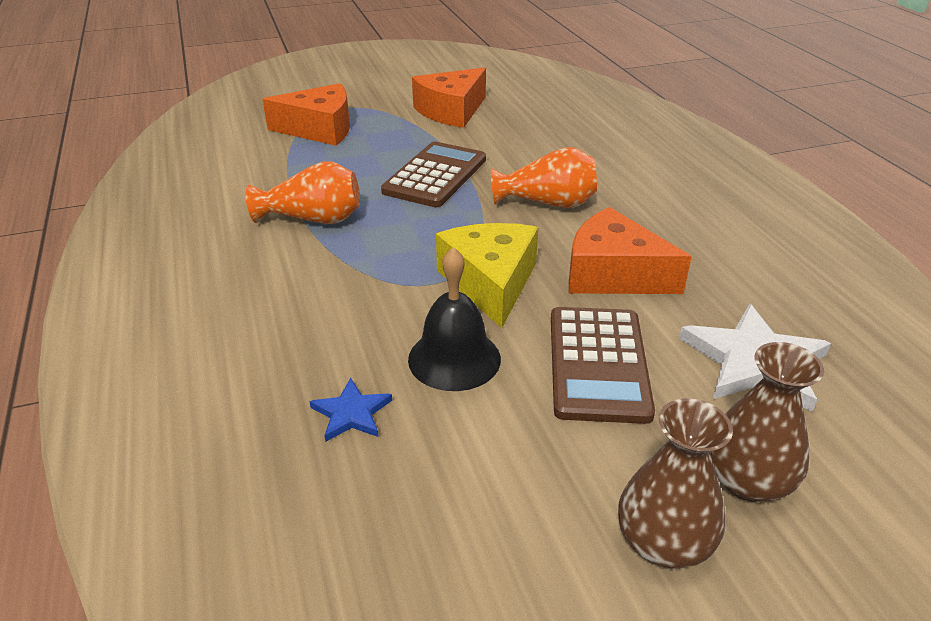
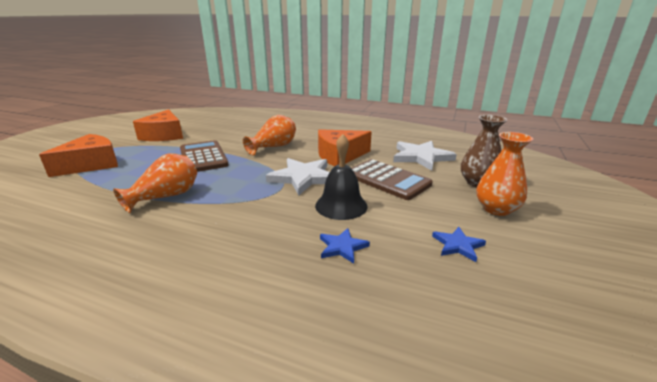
camera: 50 degrees left, 10 degrees down
(476, 530) = (458, 245): none -> blue star
(490, 283) = (303, 178): yellow cheese -> white star
(663, 542) = (496, 209): brown vase -> orange vase

